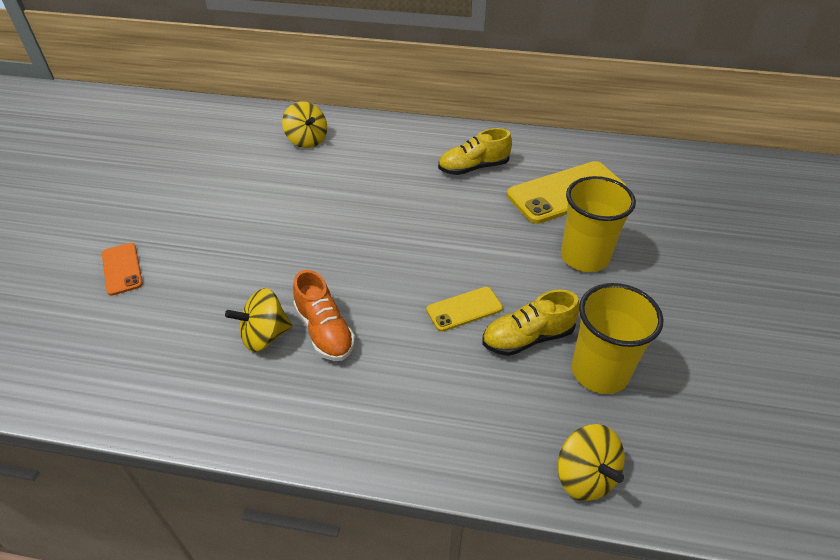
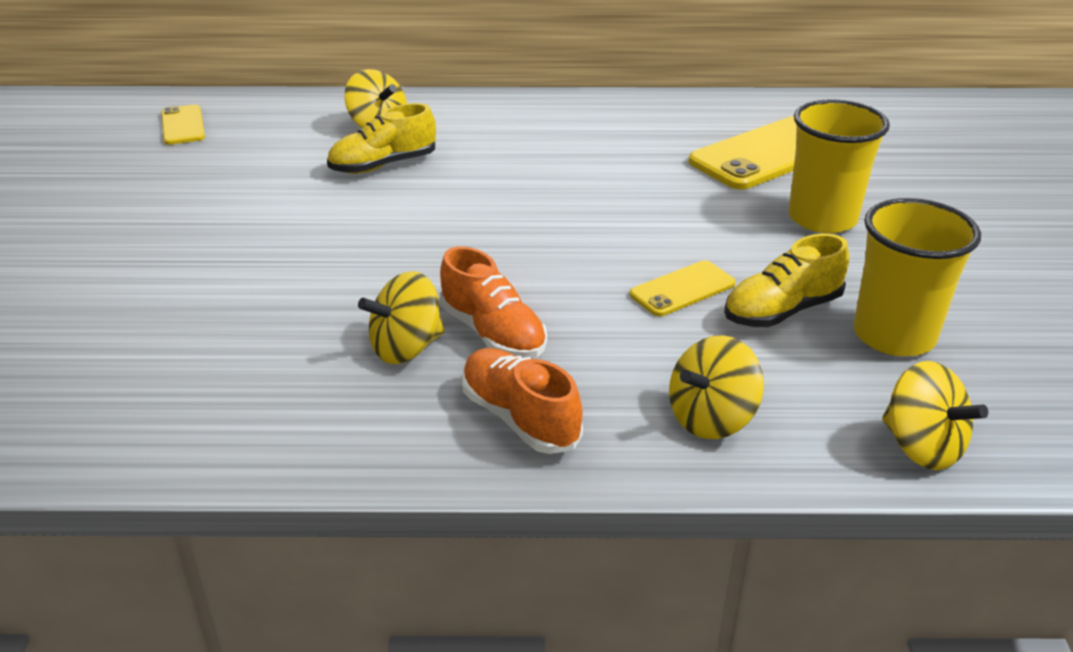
camera: 10 degrees left, 10 degrees down
(122, 269) = (152, 295): orange phone -> none
(184, 126) = (183, 125): none -> yellow phone
(318, 407) = (519, 418): none -> orange shoe
(446, 427) = (711, 418): none -> yellow spinning top
(473, 168) = (631, 138): yellow shoe -> yellow shoe (383, 165)

